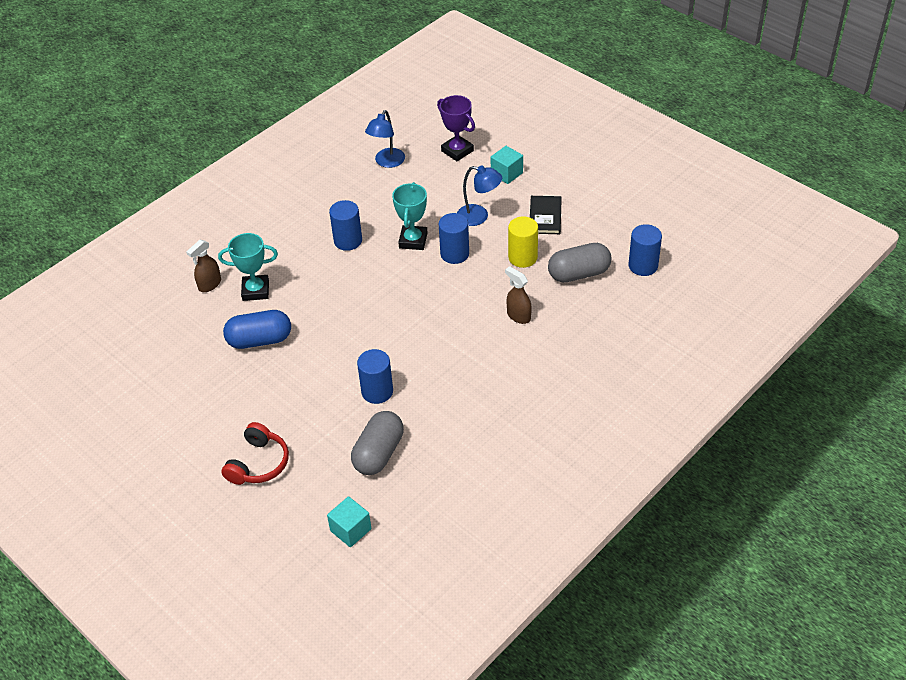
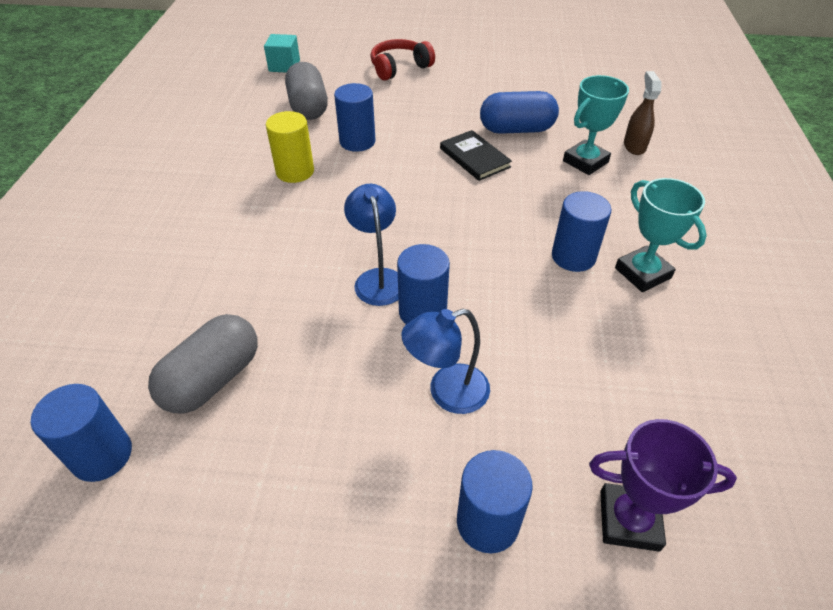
camera: 140 degrees right, 0 degrees up
(258, 463) = (399, 68): red headphones -> red headphones turned 75 degrees clockwise
(259, 340) = (516, 129): blue capsule -> blue capsule turned 45 degrees clockwise
(387, 162) = (698, 410): blue lamp -> blue lamp (378, 278)
(413, 240) = (497, 300): turquoise trophy -> turquoise trophy (642, 273)
(506, 173) = (487, 522): turquoise cube -> blue cylinder
(518, 316) = (265, 275): brown spray bottle -> none
(522, 257) = (320, 359): yellow cylinder -> yellow cylinder (295, 171)
(545, 217) = (338, 459): black book -> black book (474, 158)

